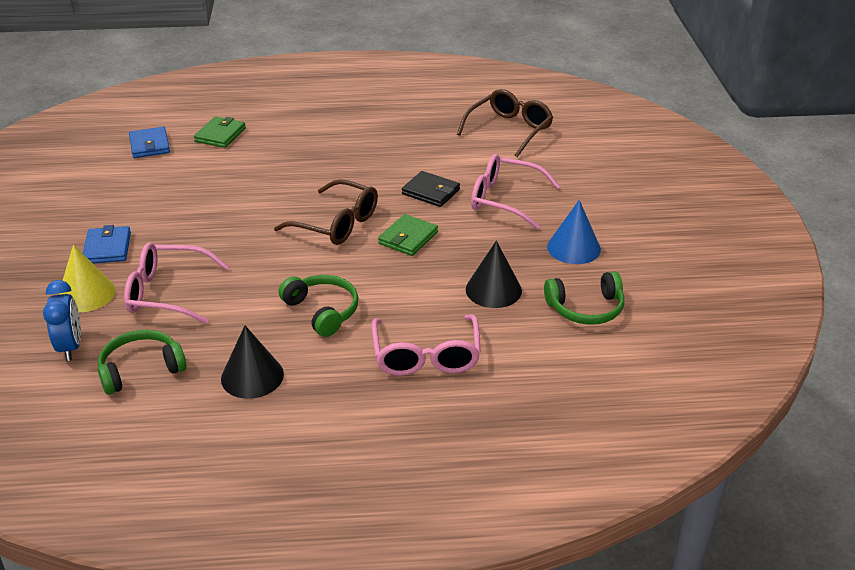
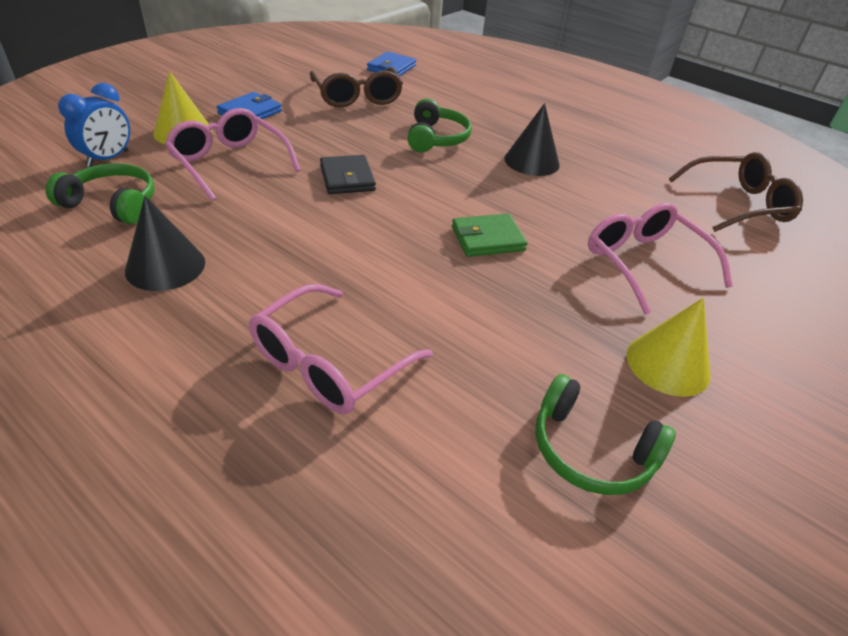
camera: 40 degrees right, 5 degrees up
(220, 135) = (452, 84): green wallet -> none
(322, 311) = (311, 252): green headphones -> green headphones (436, 138)
(336, 223) = (440, 189): brown glasses -> brown glasses (357, 97)
(431, 192) = (571, 213): black wallet -> black wallet (347, 178)
(493, 290) = (503, 345): black cone -> black cone (531, 161)
(573, 248) = (668, 364): blue cone -> yellow cone

